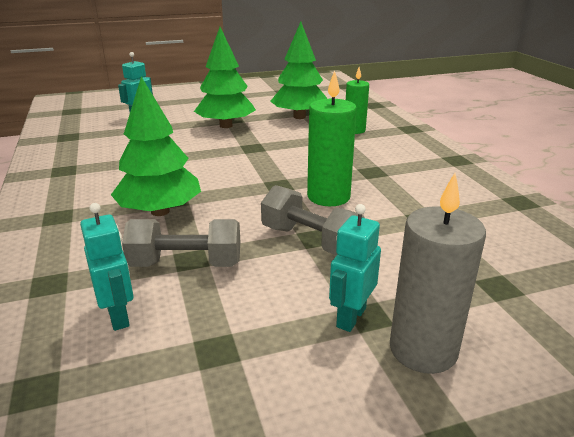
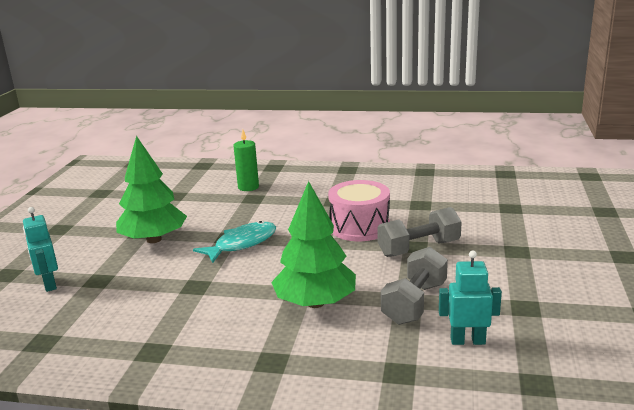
camera: 60 degrees left, 5 degrees down
(245, 155) = (242, 244): none -> turquoise fish
(299, 117) = (183, 201): green tree -> none
(328, 197) = (359, 227): green candle -> pink drum
(350, 317) = (515, 257): turquoise robot -> none
(423, 349) = (554, 244): grey candle -> none

